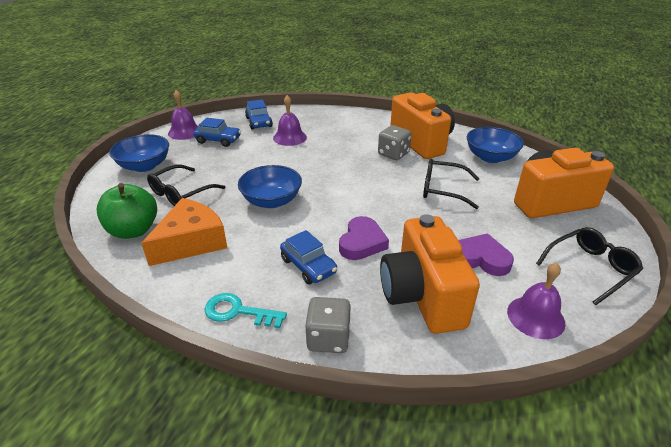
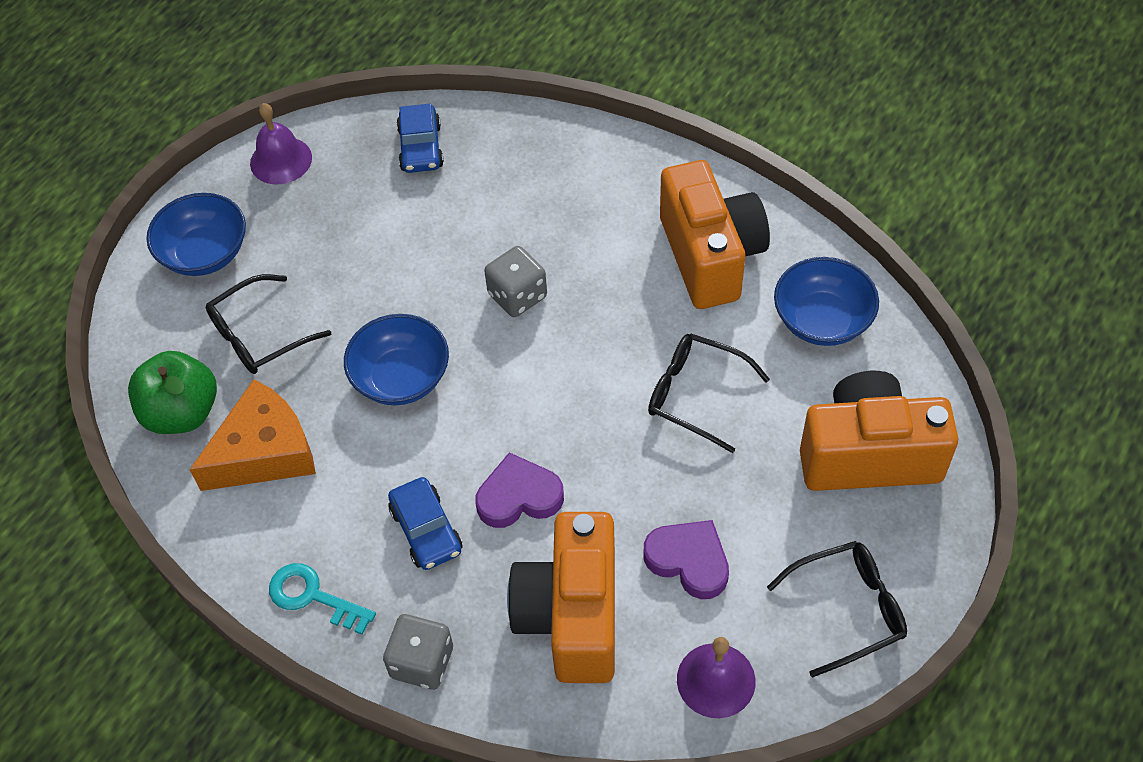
camera: 15 degrees right, 20 degrees up
(218, 140) = (337, 195): blue car -> none
(289, 137) = (468, 205): purple bell -> none
(362, 242) = (519, 496): purple heart -> purple heart turned 135 degrees counterclockwise
(393, 154) = (644, 283): grey dice -> grey dice (517, 296)

